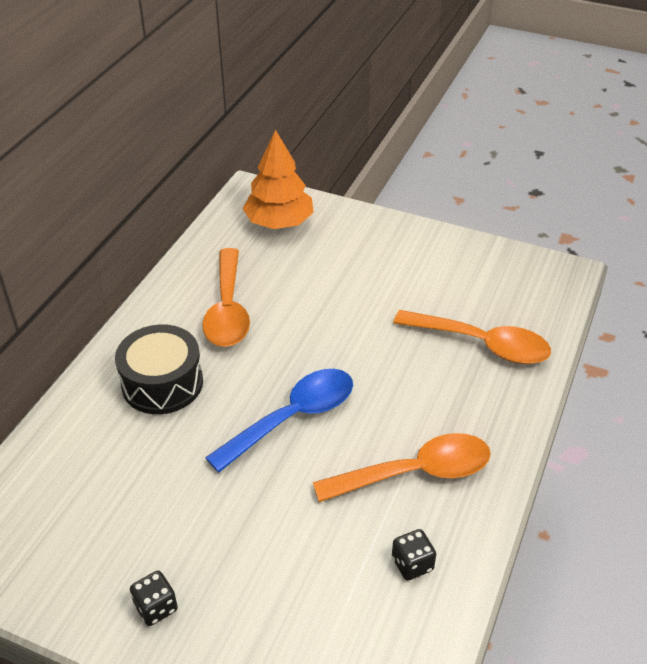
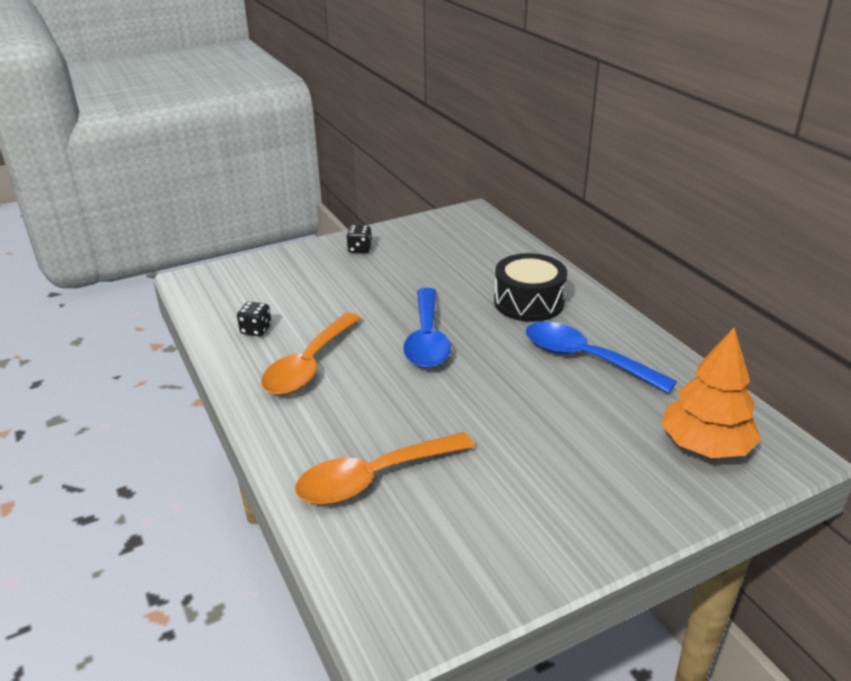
camera: 130 degrees right, 10 degrees down
(228, 310) = (584, 358): orange spoon -> blue spoon

